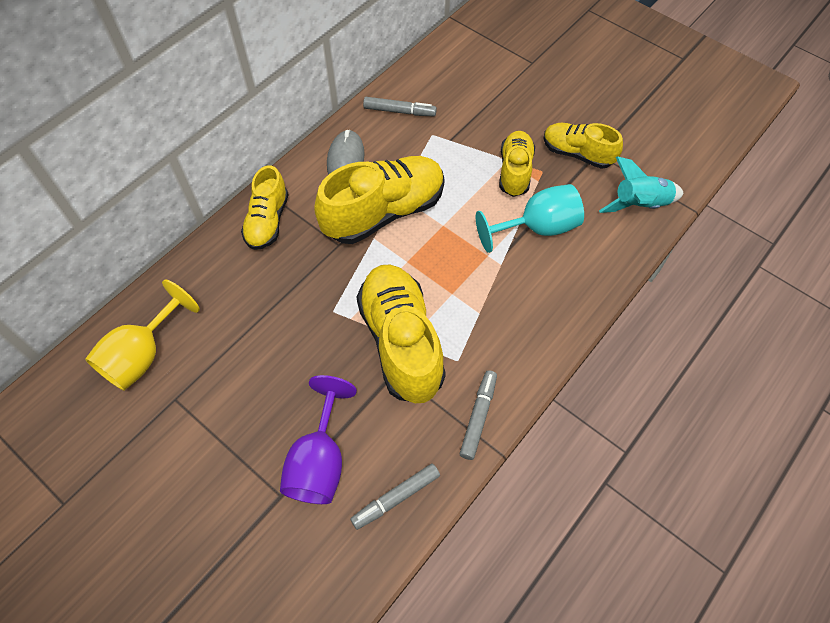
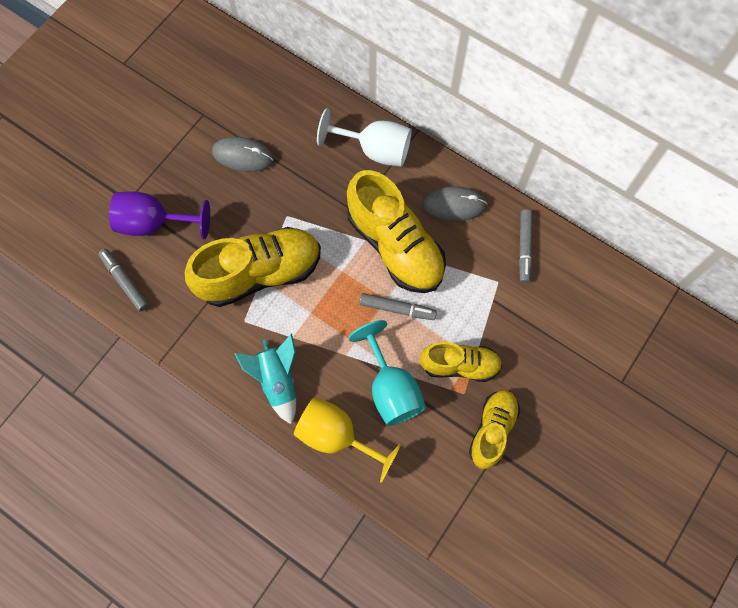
camera: 85 degrees right, 10 degrees up
(143, 355) = (239, 84): yellow goblet -> yellow goblet (337, 436)
(245, 354) = (243, 156): none -> grey mouse
(267, 221) = (375, 150): yellow shoe -> white goblet
(478, 417) = (192, 340): grey marker -> grey marker (397, 309)
(639, 205) = (431, 494): turquoise rocket -> turquoise rocket (277, 381)

